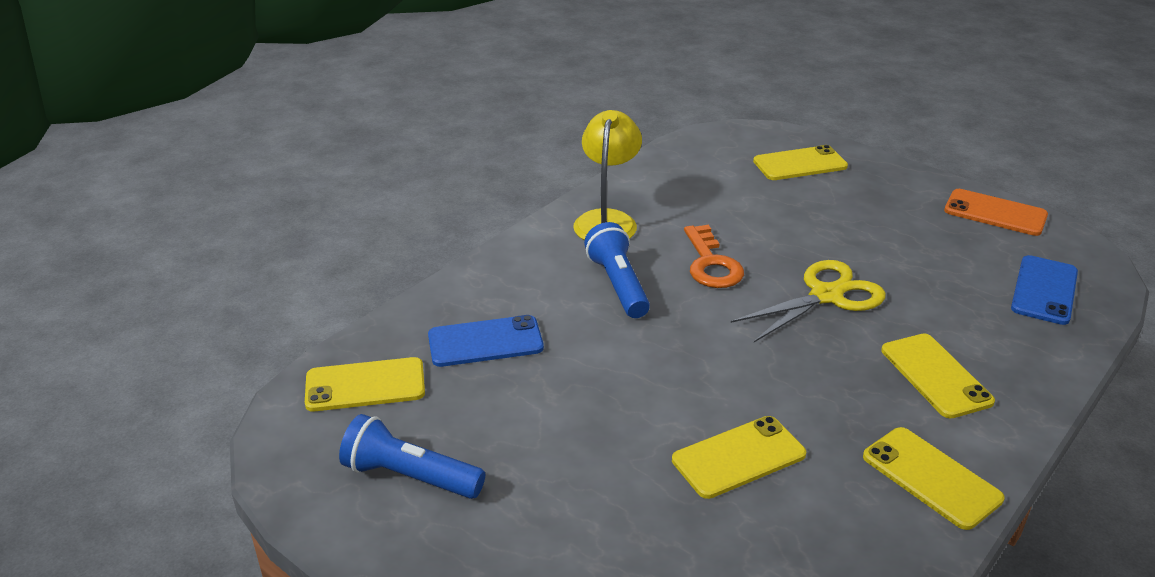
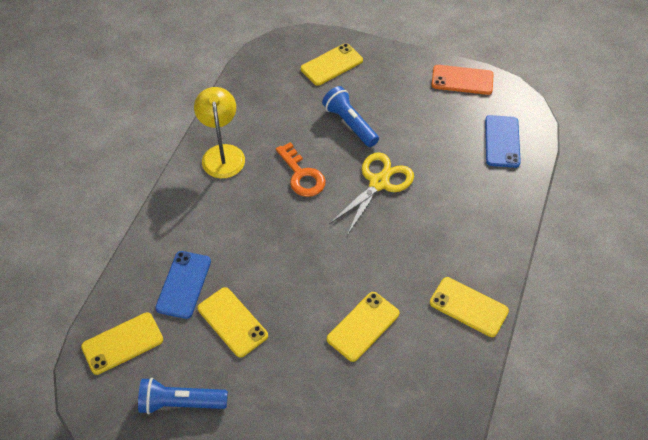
camera: 20 degrees left, 20 degrees up
(485, 342) = (183, 284): blue phone -> blue phone turned 45 degrees counterclockwise
(618, 285) = (249, 211): blue flashlight -> blue flashlight (350, 124)
(935, 375) = (455, 230): yellow phone -> yellow phone (232, 322)

